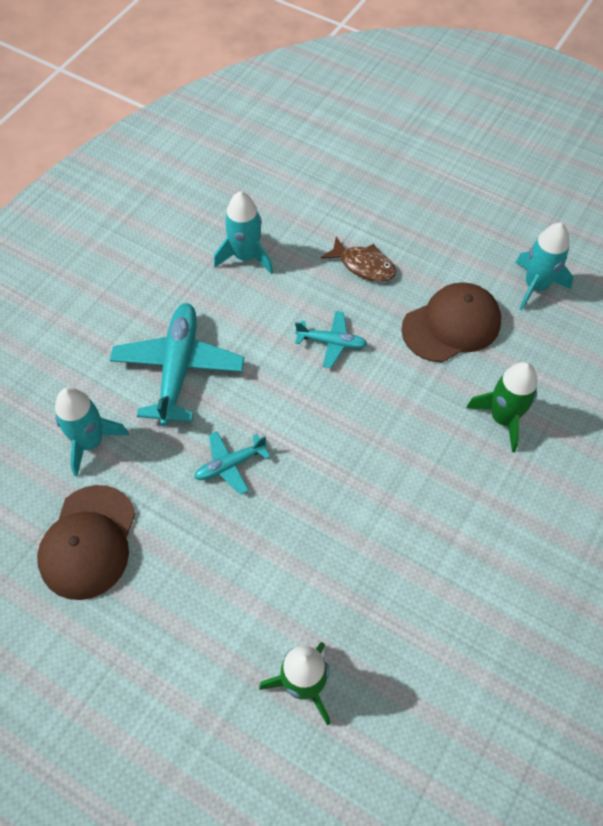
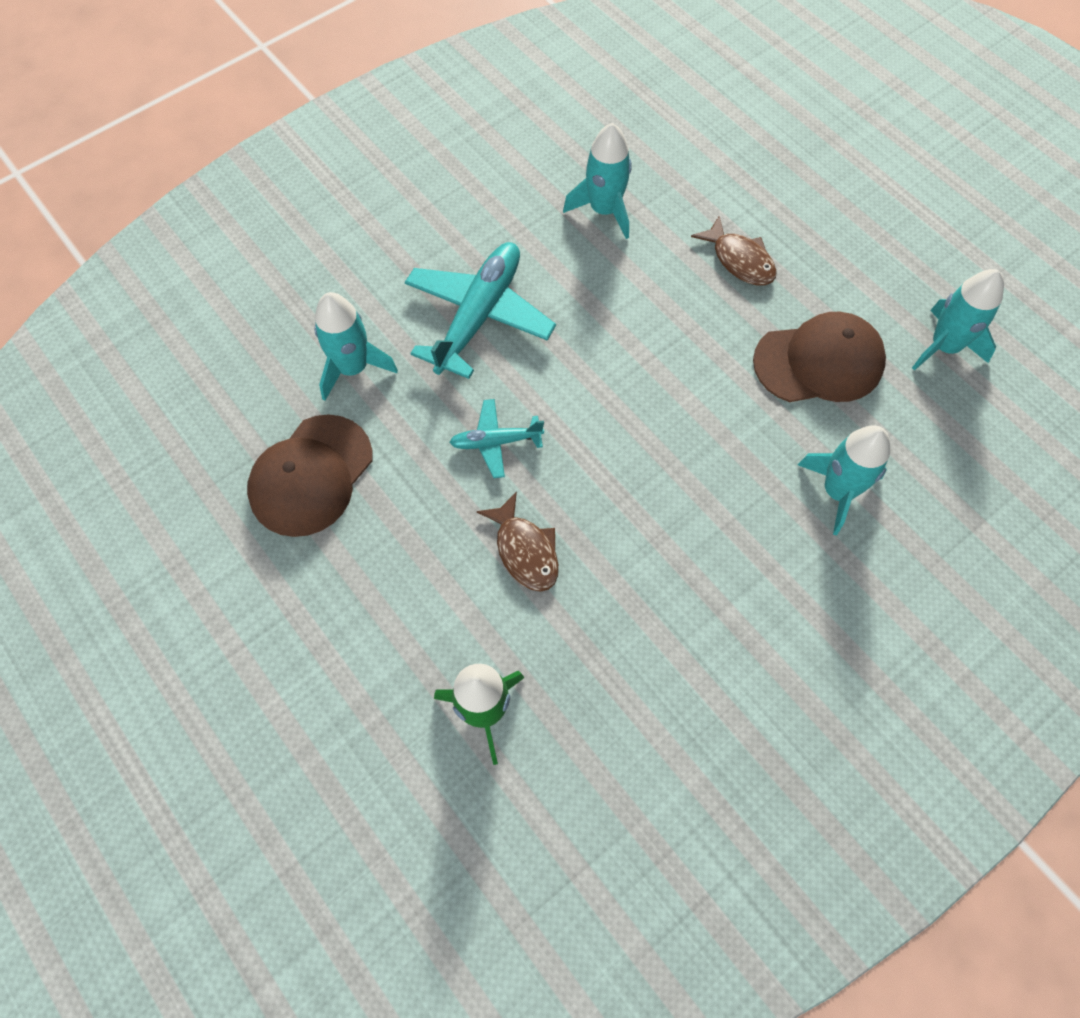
camera: 20 degrees right, 5 degrees up
(286, 544) = (525, 550): none -> brown fish
(332, 342) = (666, 339): turquoise plane -> none
(503, 418) = (838, 491): green rocket -> turquoise rocket

